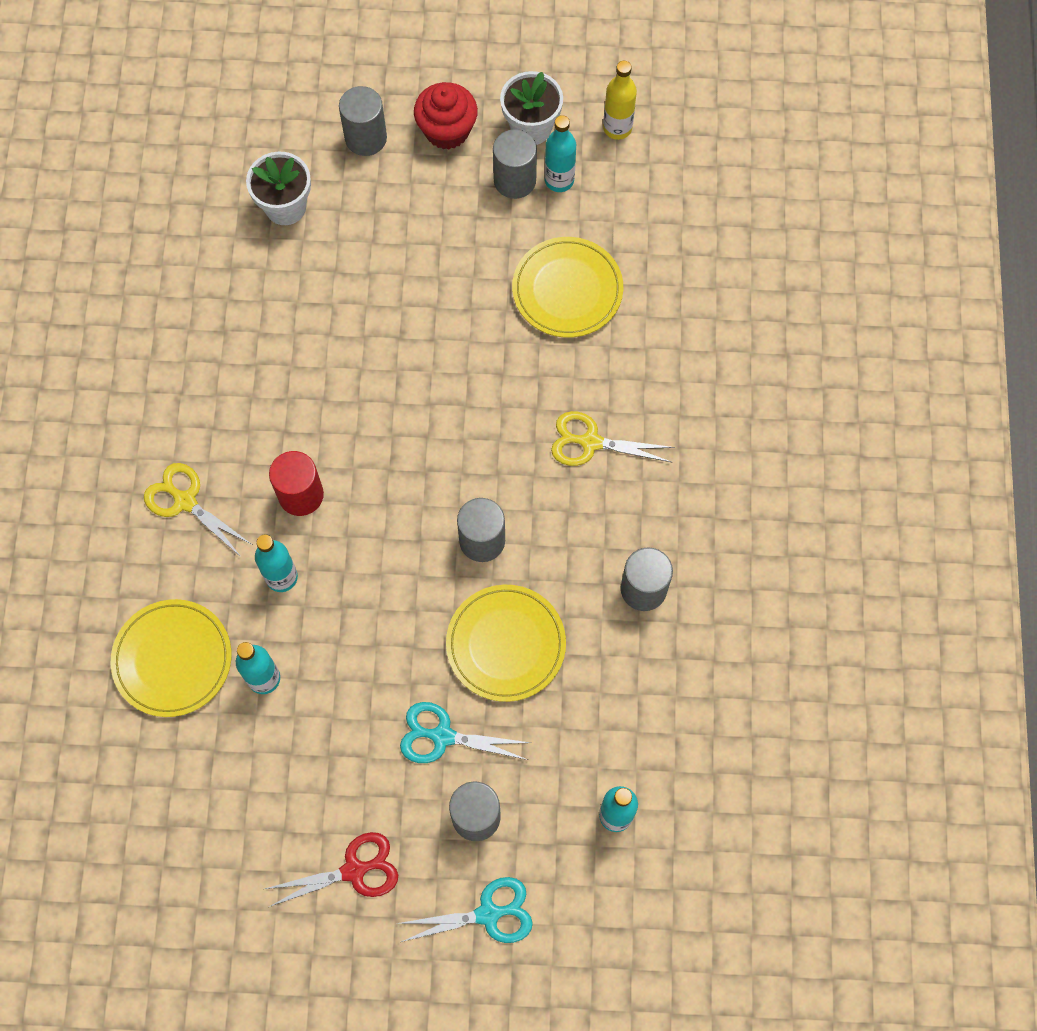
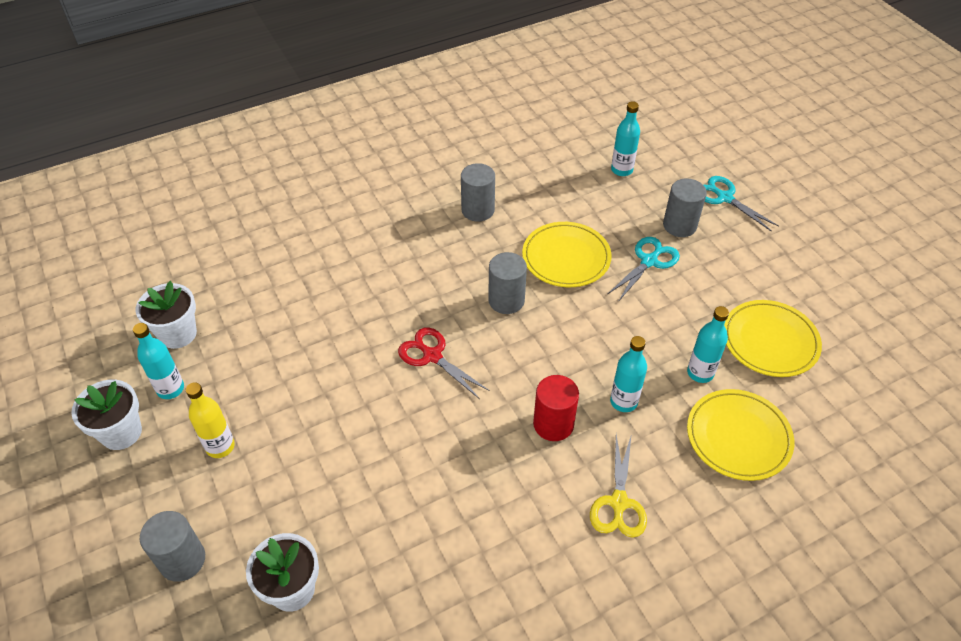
camera: 120 degrees left, 20 degrees down
(354, 870) = (764, 265): red scissors -> red scissors (432, 356)
(443, 736) = (649, 261): turquoise scissors -> turquoise scissors turned 120 degrees counterclockwise
(447, 130) = (148, 495): red cupcake -> none
(514, 180) = (183, 419): grey cylinder -> none
(567, 290) = (274, 340): yellow plate -> yellow plate (770, 341)
(591, 442) = (393, 275): yellow scissors -> none
(617, 128) = (100, 373): yellow bottle -> yellow bottle (220, 446)
(629, 207) = (178, 334): none -> white flower pot

